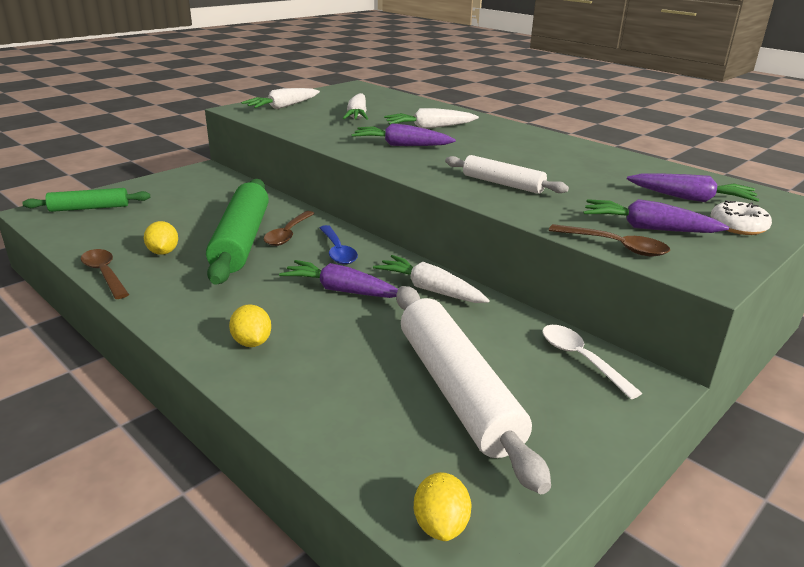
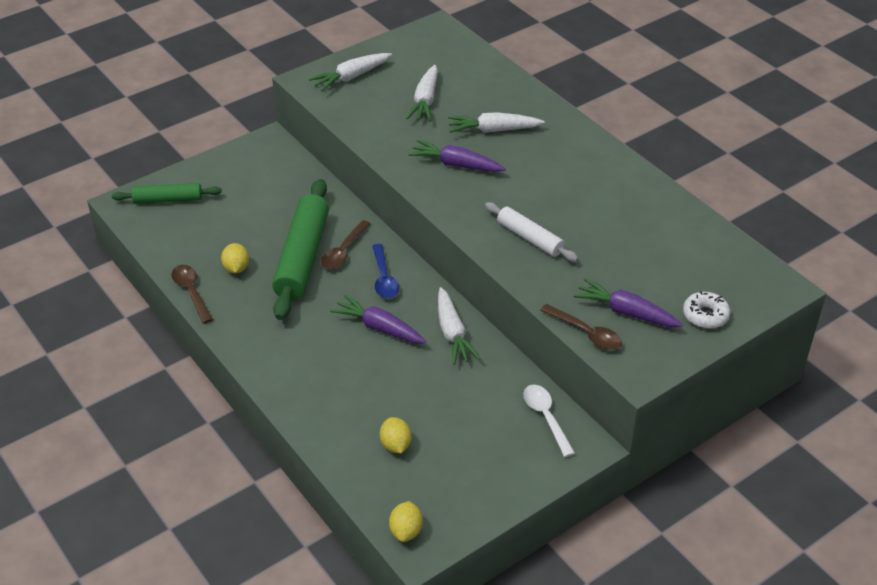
camera: 10 degrees right, 15 degrees up
(252, 342) = (305, 378): yellow lemon -> yellow lemon (395, 445)
(430, 289) = (452, 333): white carrot -> white carrot turned 150 degrees counterclockwise
(456, 390) = (444, 436): white rolling pin -> none
(690, 198) = (689, 273): purple carrot -> none

